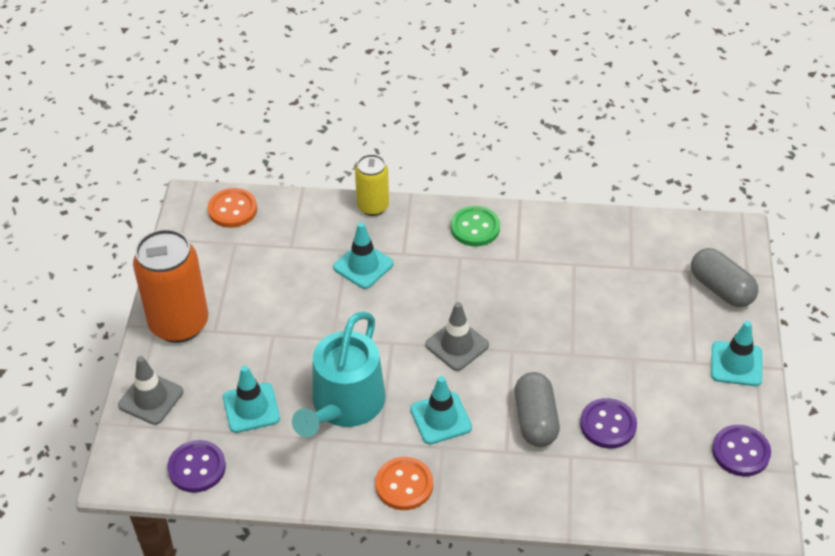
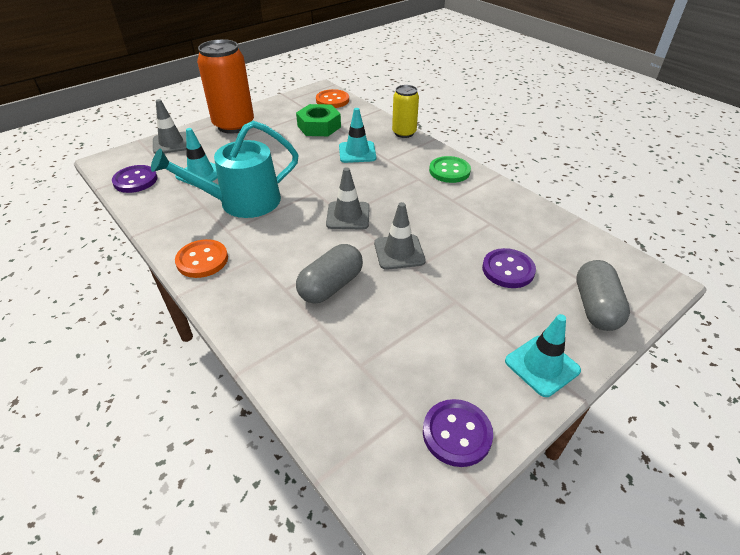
camera: 45 degrees right, 5 degrees down
(275, 259) = (319, 126): none -> green nut
(441, 418) = (278, 243): turquoise traffic cone -> none
(543, 348) = (399, 252): none -> grey traffic cone
(608, 425) = (375, 326): purple button -> purple button (508, 270)

